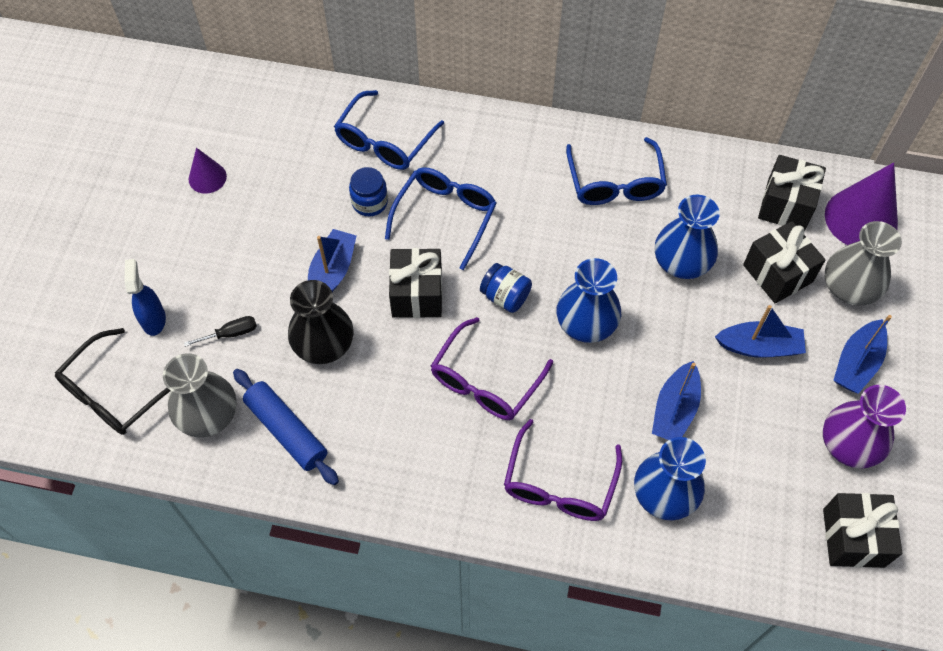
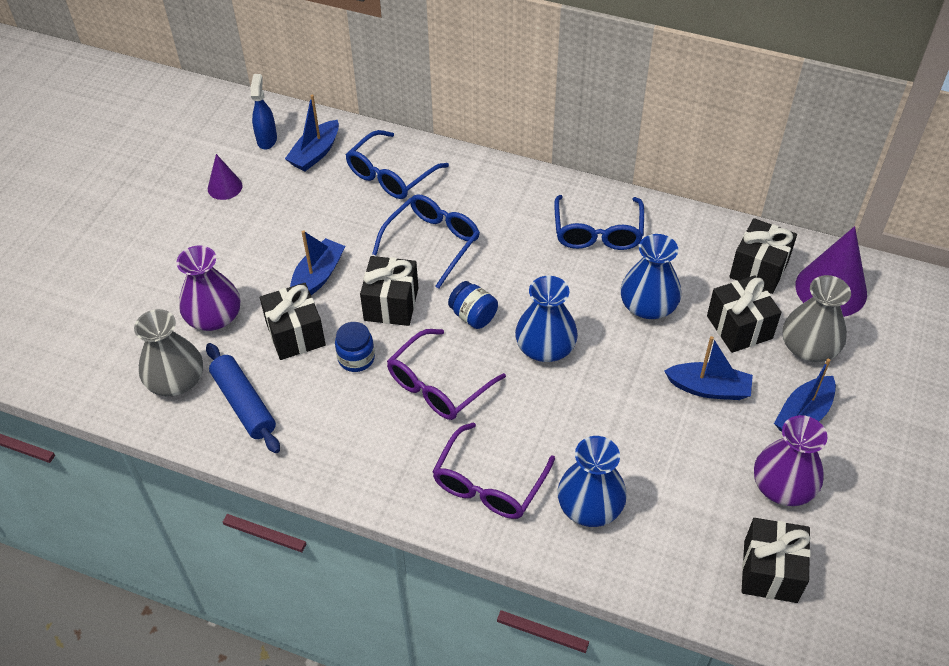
camera: 10 degrees right, 10 degrees down
(114, 393) = (97, 353): black glasses -> none
(154, 319) = (148, 296): blue spray bottle -> blue spray bottle (267, 139)
(231, 333) = (214, 316): black screwdriver -> purple vase
(323, 343) = (295, 334): black vase -> black gift
(370, 202) = (365, 223): blue jar -> blue jar (356, 358)
(674, 409) = (614, 433): blue boat -> blue boat (315, 153)

